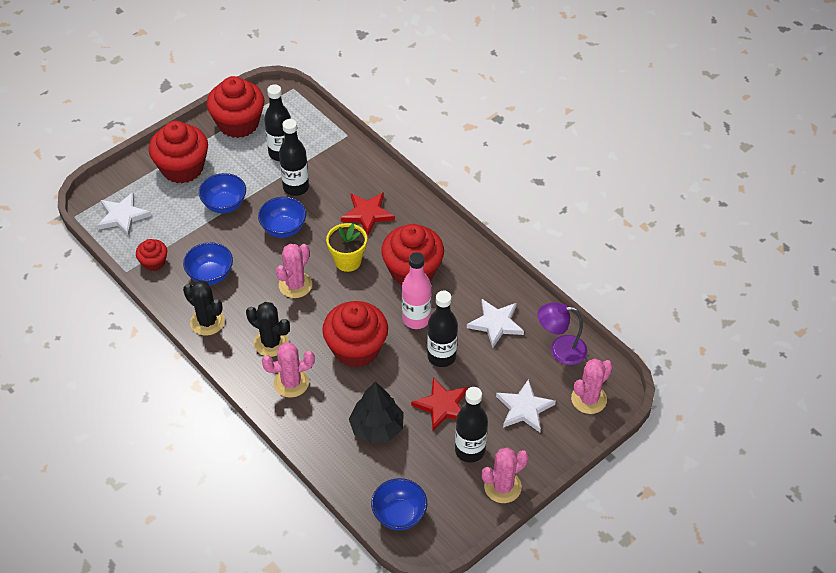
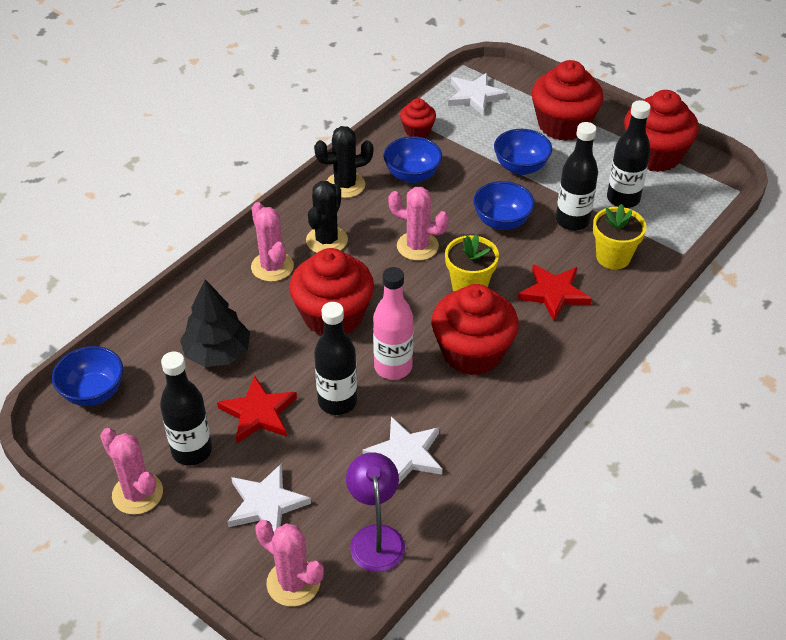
camera: 80 degrees right, 5 degrees down
(207, 322) = (345, 185): black cactus -> black cactus turned 45 degrees clockwise
(340, 173) = (613, 257): none -> yellow flower pot

